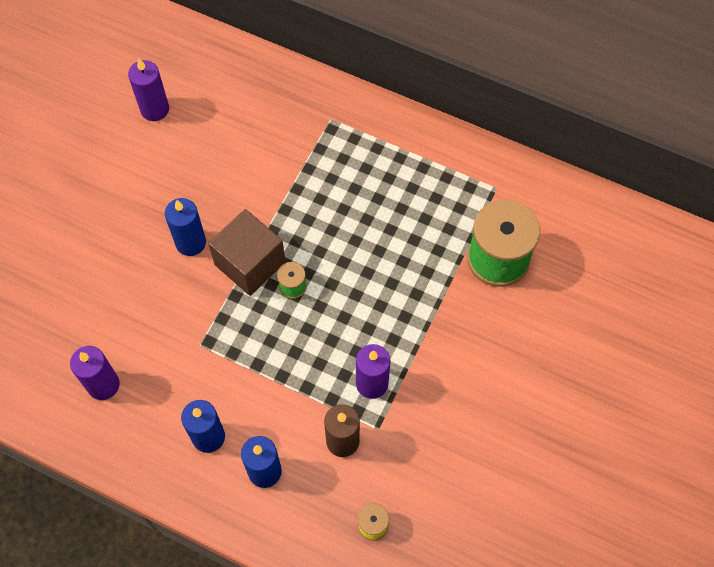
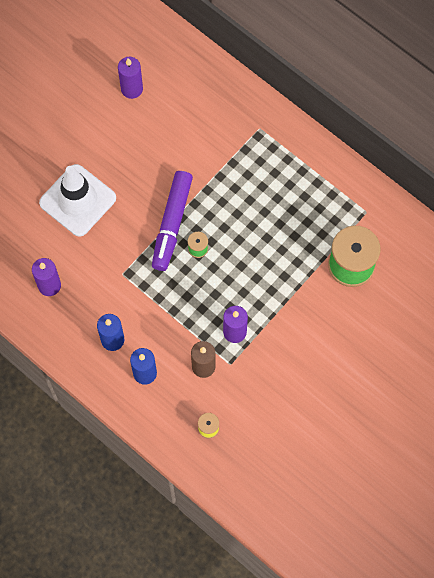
camera: 15 degrees right, 5 degrees up
(116, 263) = (78, 200): none -> white traffic cone
(191, 242) = (133, 198): blue candle -> none
(250, 263) = (172, 224): brown cube -> purple marker

